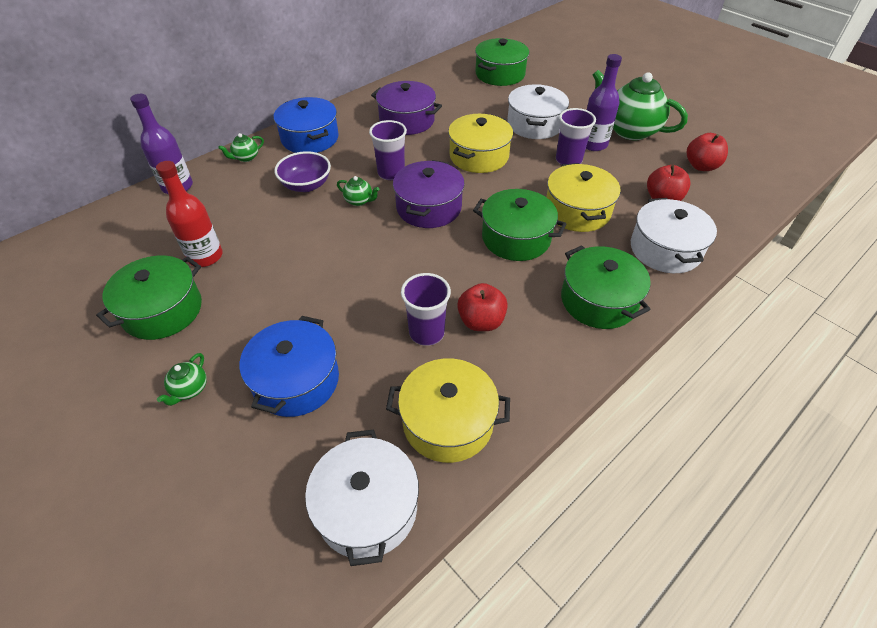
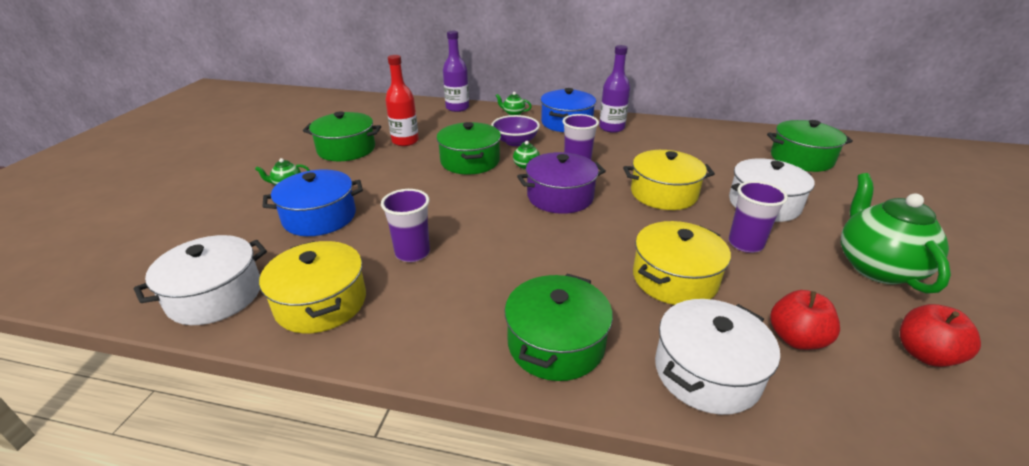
camera: 55 degrees right, 15 degrees down
(407, 120) = (651, 146): purple pot -> none
(481, 321) = (451, 276): red apple -> none
(516, 238) = (581, 255): green pot -> green pot (470, 161)
(593, 144) = (801, 250): purple bottle -> purple bottle (611, 128)

